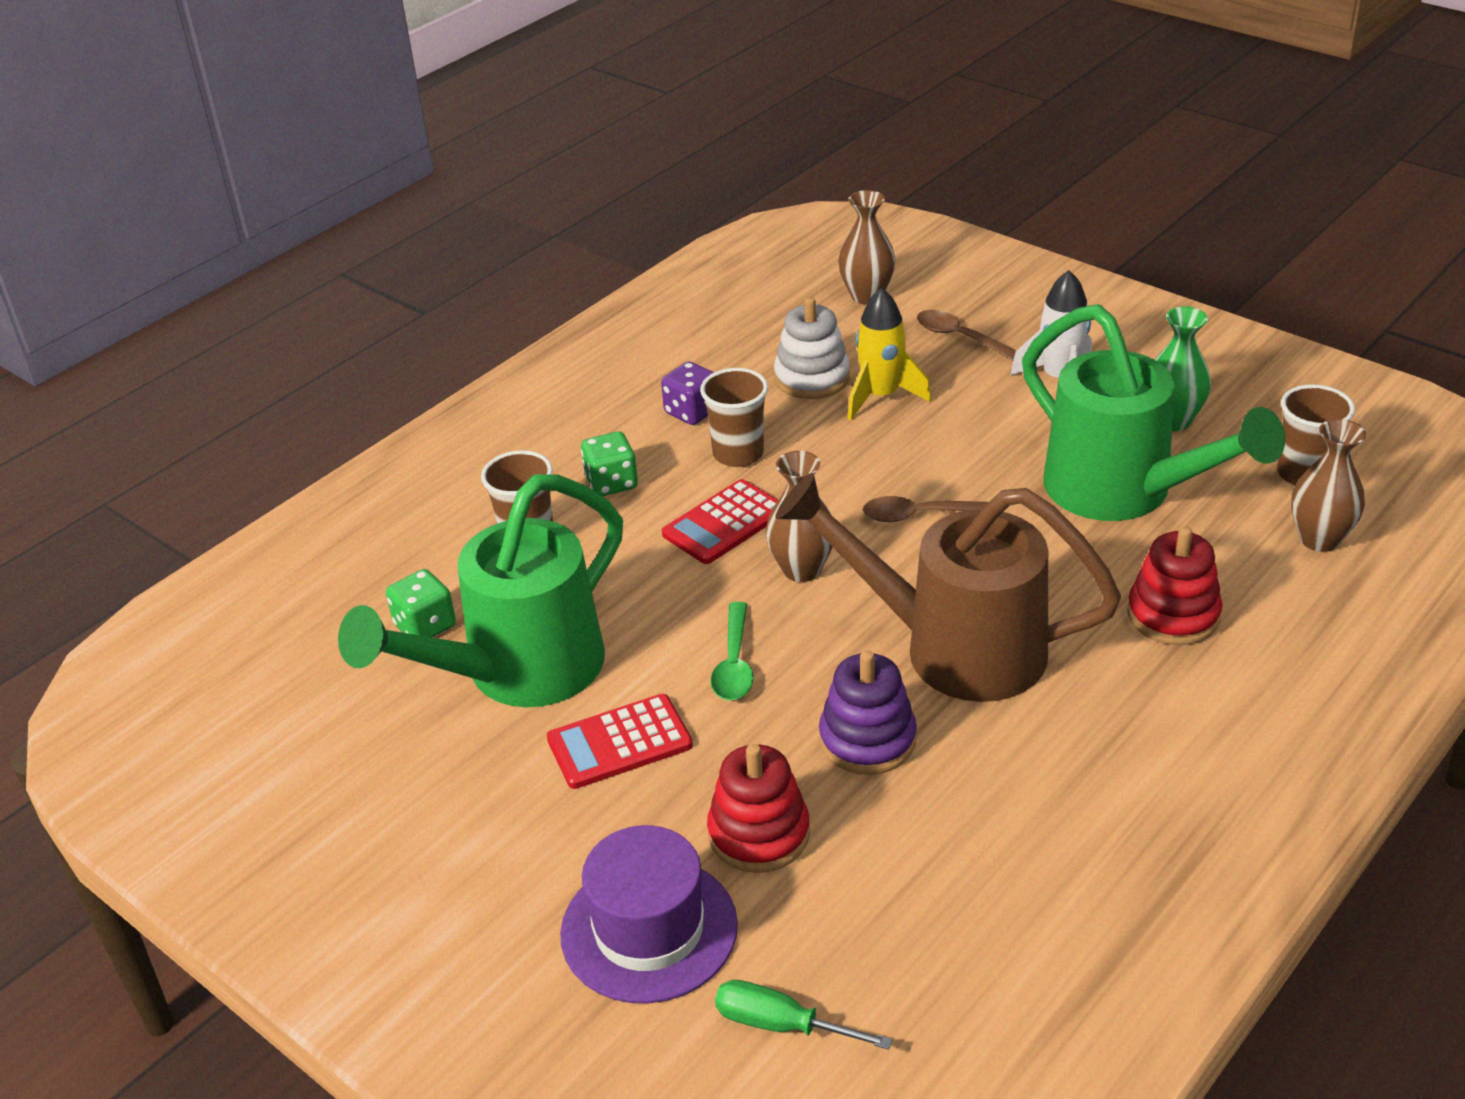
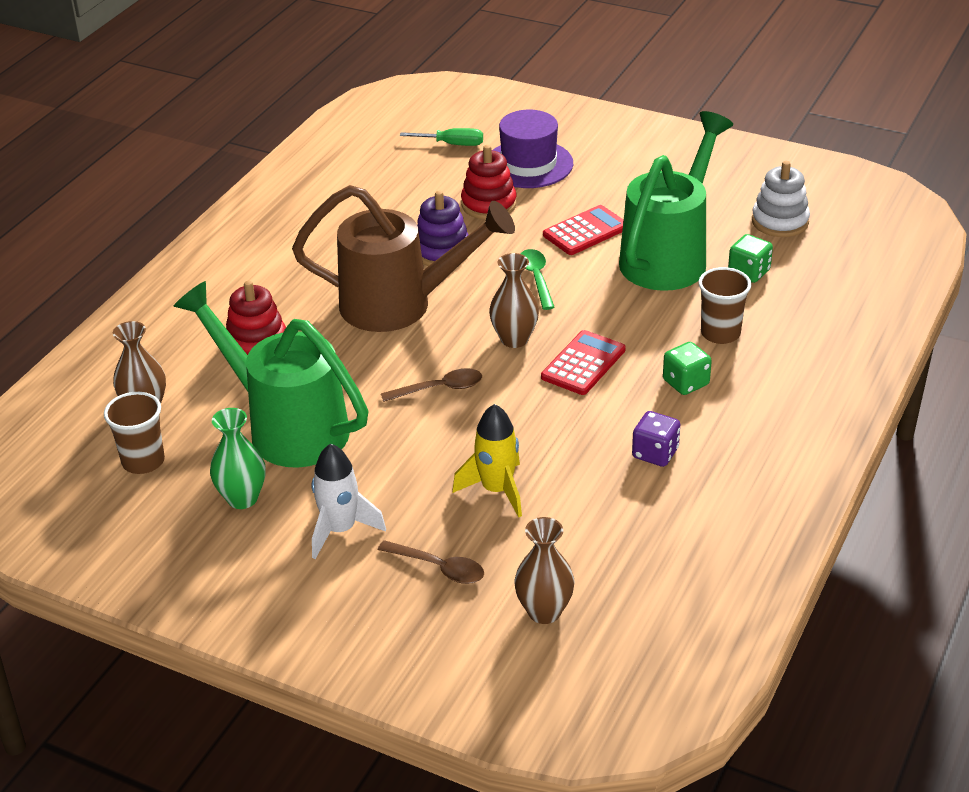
camera: 165 degrees right, 0 degrees up
(738, 454) = (598, 420): brown cup -> none
(812, 378) = (564, 502): white stacking toy -> white stacking toy (780, 221)

